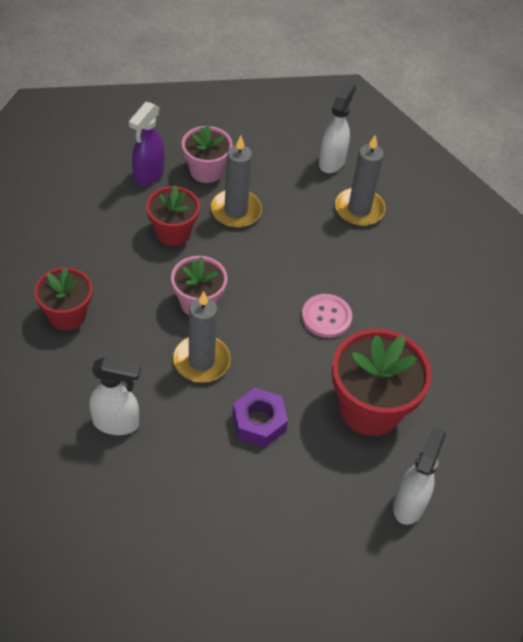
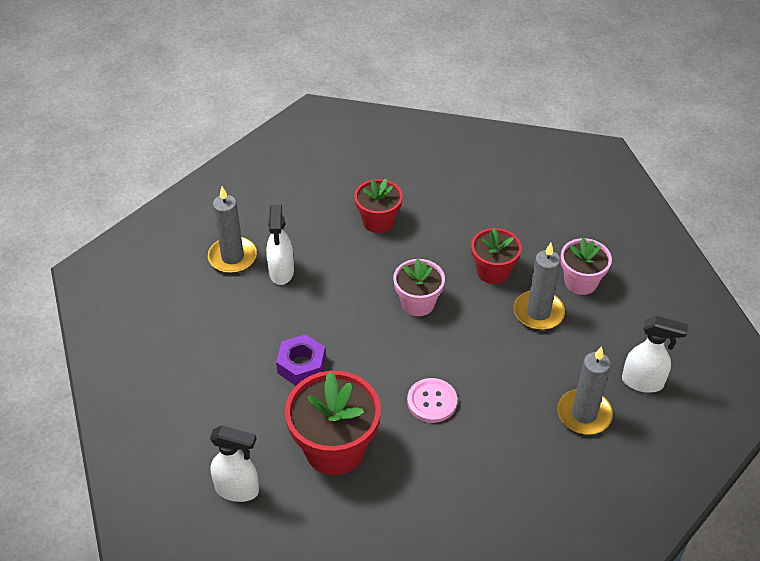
camera: 85 degrees right, 5 degrees down
(148, 175) = (556, 242): purple spray bottle -> none
(201, 361) = (355, 315): grey candle -> grey candle (232, 257)

